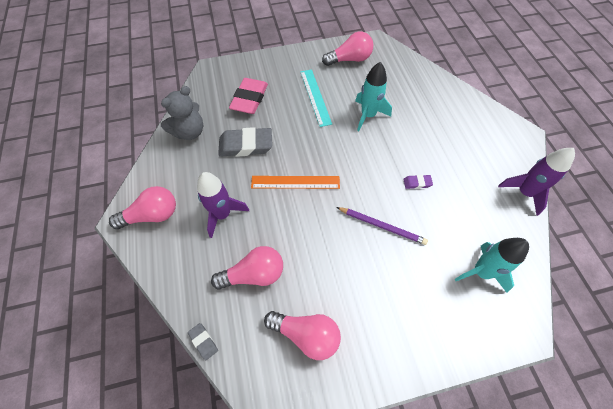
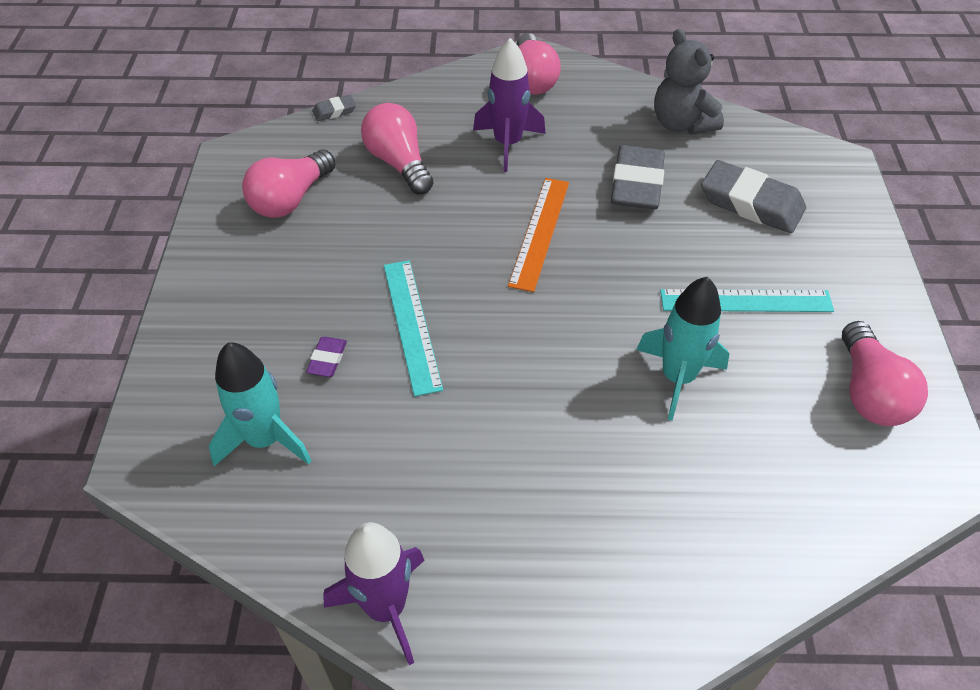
camera: 105 degrees right, 10 degrees down
(249, 99) = (751, 203): pink eraser -> grey eraser
(254, 274) = (399, 163): pink light bulb -> pink light bulb turned 150 degrees clockwise
(381, 226) = (412, 324): purple pencil -> turquoise ruler
(417, 183) = (480, 408): purple eraser -> purple eraser (327, 359)

